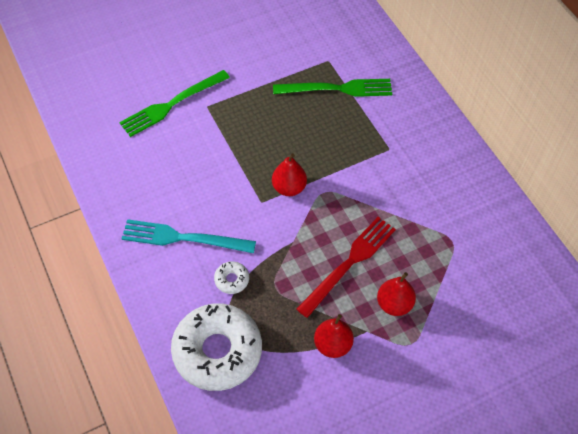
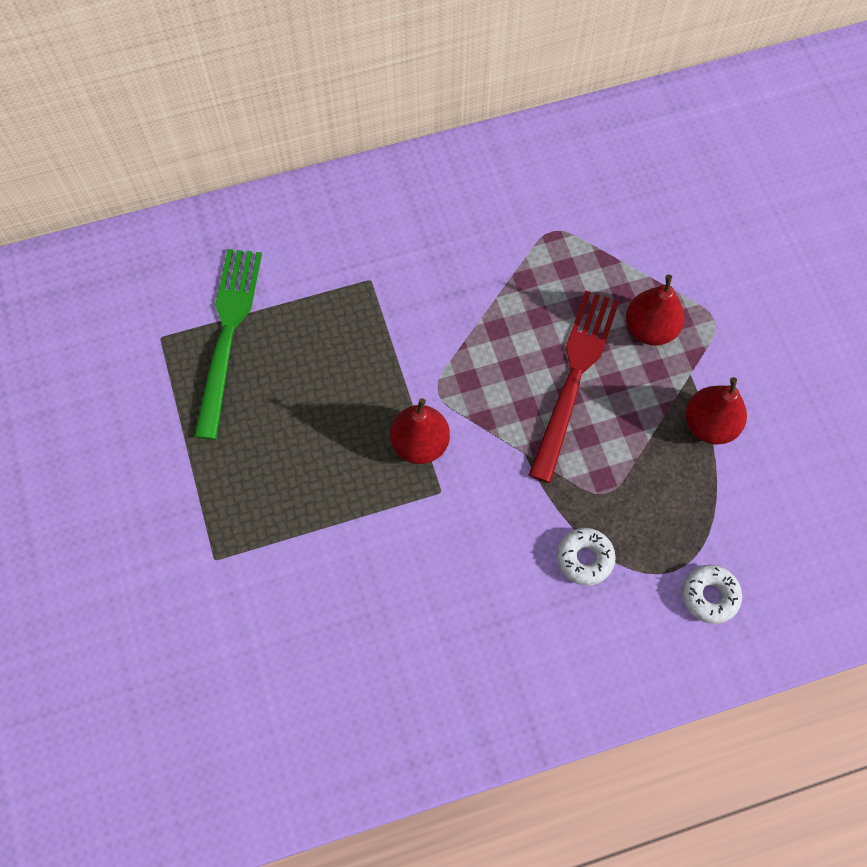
camera: 80 degrees left, 10 degrees up
(172, 104) = (194, 624): green fork -> none
(183, 238) = (494, 630): turquoise fork -> none
(217, 351) = (709, 596): white donut -> white donut, size x0.41
(349, 263) = (574, 377): red fork -> red fork turned 60 degrees clockwise

